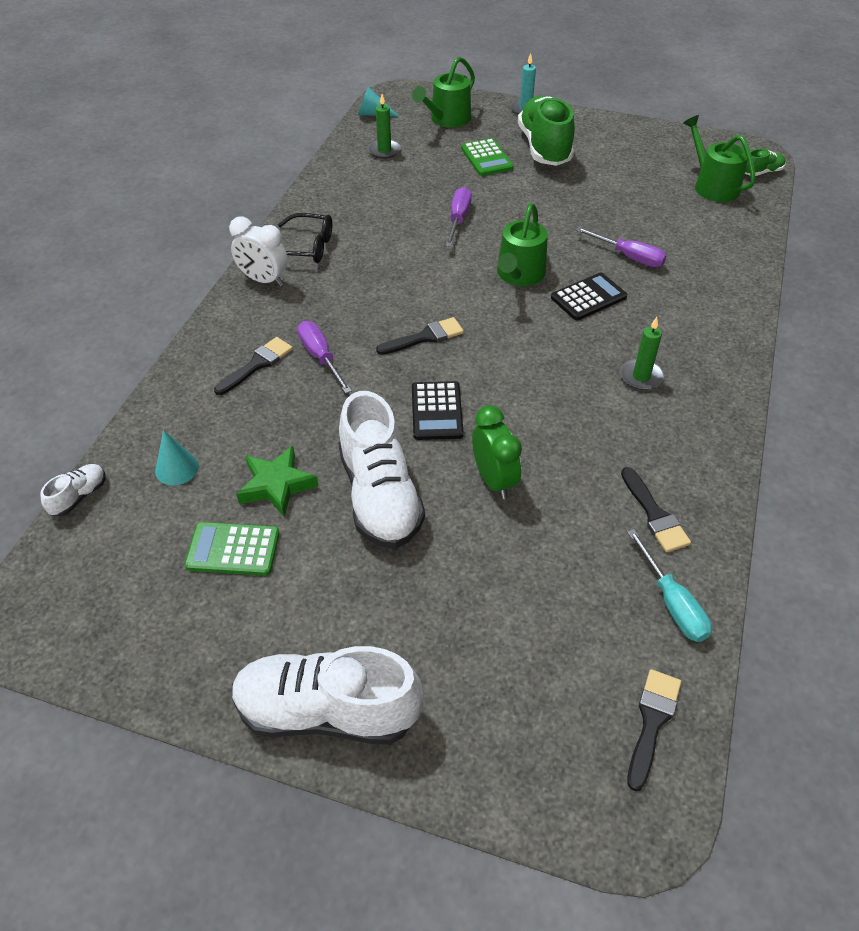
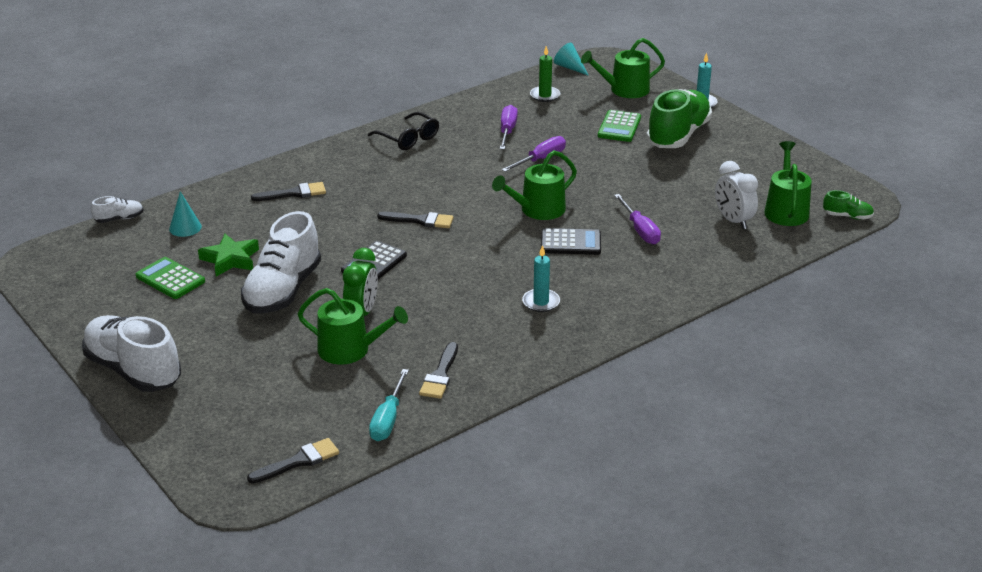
camera: 35 degrees right, 15 degrees down
(263, 280) = (356, 147): white clock -> white clock (733, 221)
(320, 357) = (338, 205): purple screwdriver -> purple screwdriver (507, 131)
(534, 534) = (350, 350): none -> green watering can
(641, 376) = (541, 302): green candle -> turquoise candle

